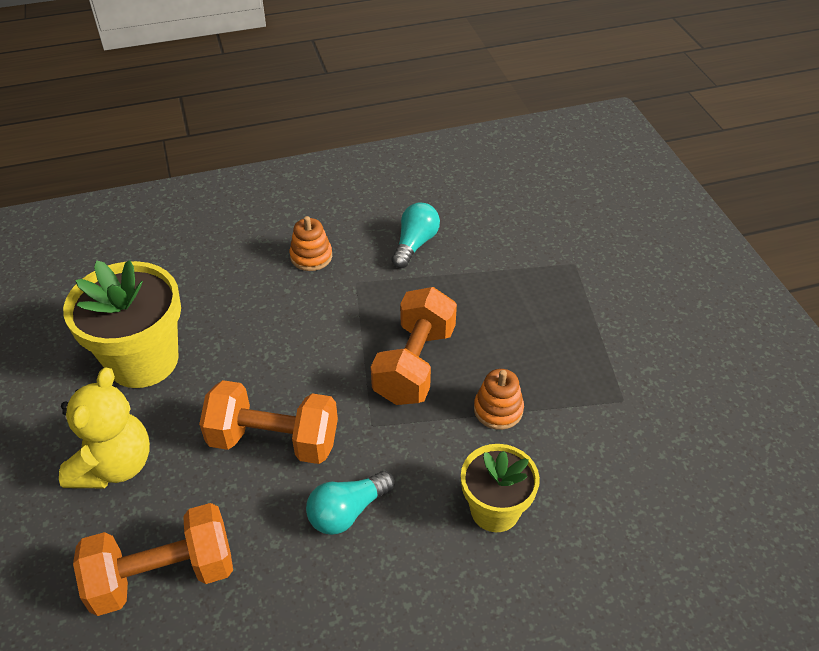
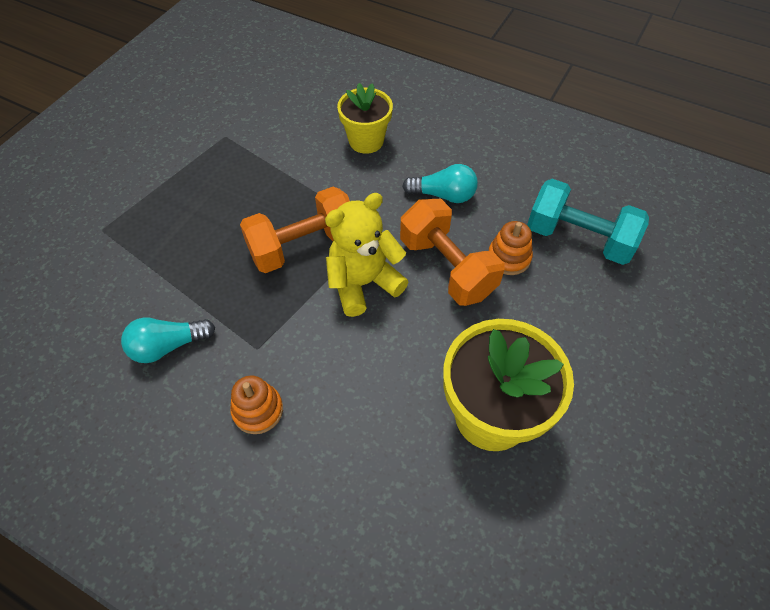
camera: 135 degrees left, 10 degrees up
(114, 465) = (570, 333): yellow teddy bear -> yellow teddy bear (363, 283)
(163, 575) = (578, 238): orange dumbbell -> turquoise dumbbell
(498, 409) = (295, 182): orange stacking toy -> orange stacking toy (509, 257)

